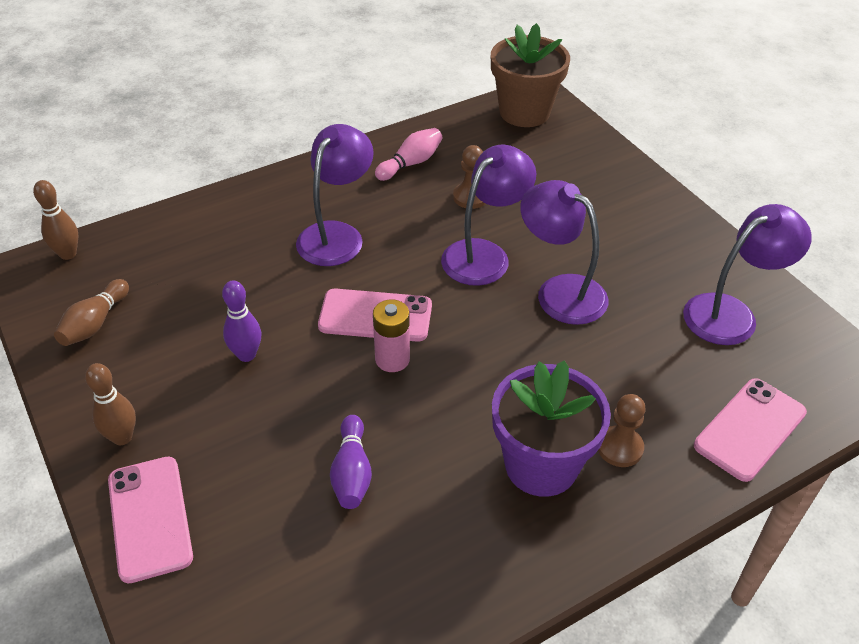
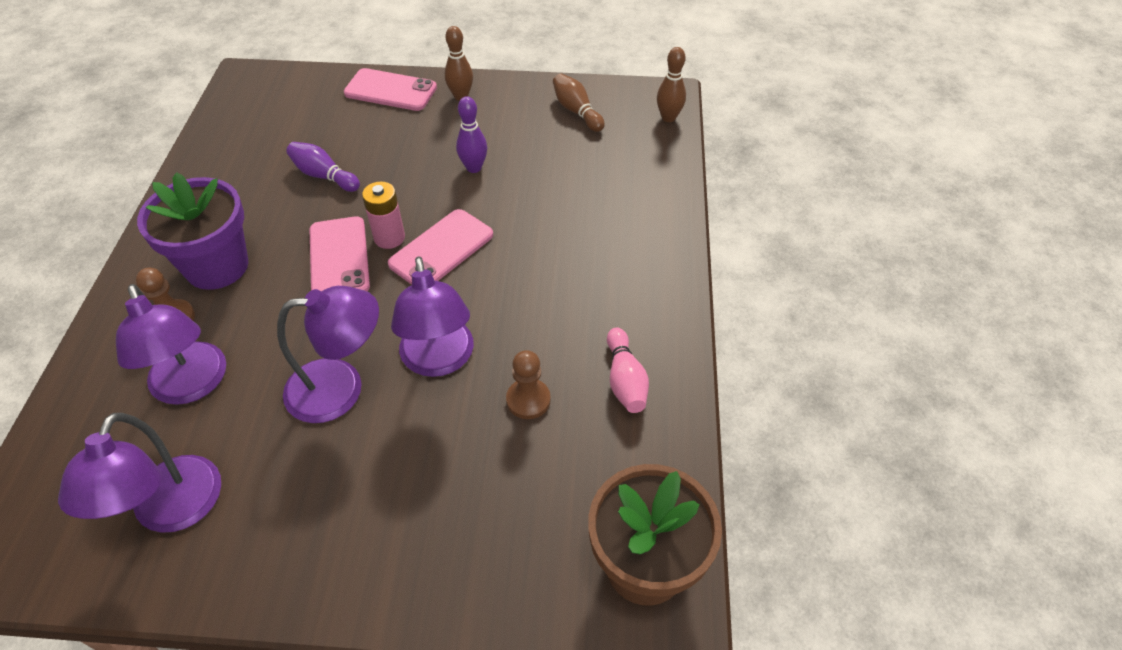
camera: 125 degrees right, 5 degrees up
(337, 235) = (560, 270): purple lamp -> purple lamp (192, 386)
(750, 429) = (80, 414): pink phone -> pink phone (339, 258)

